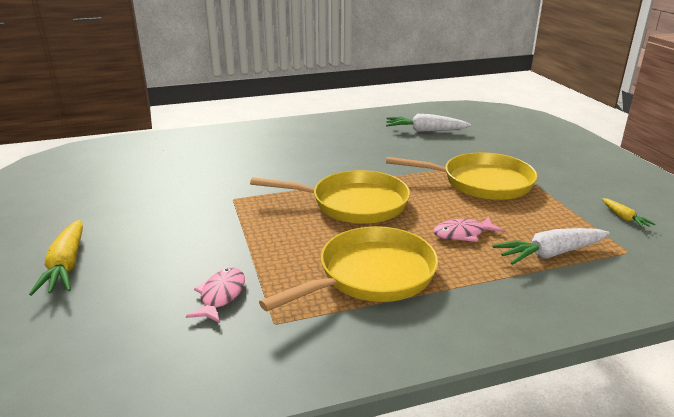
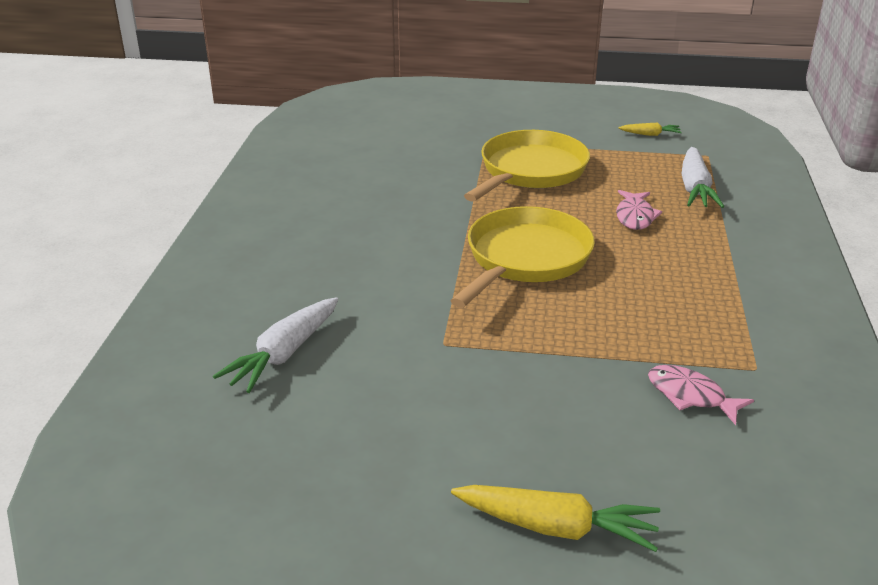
camera: 65 degrees left, 5 degrees up
(371, 275) = (690, 289): yellow pan -> none
(425, 131) = (356, 157): white carrot -> white carrot (283, 354)

